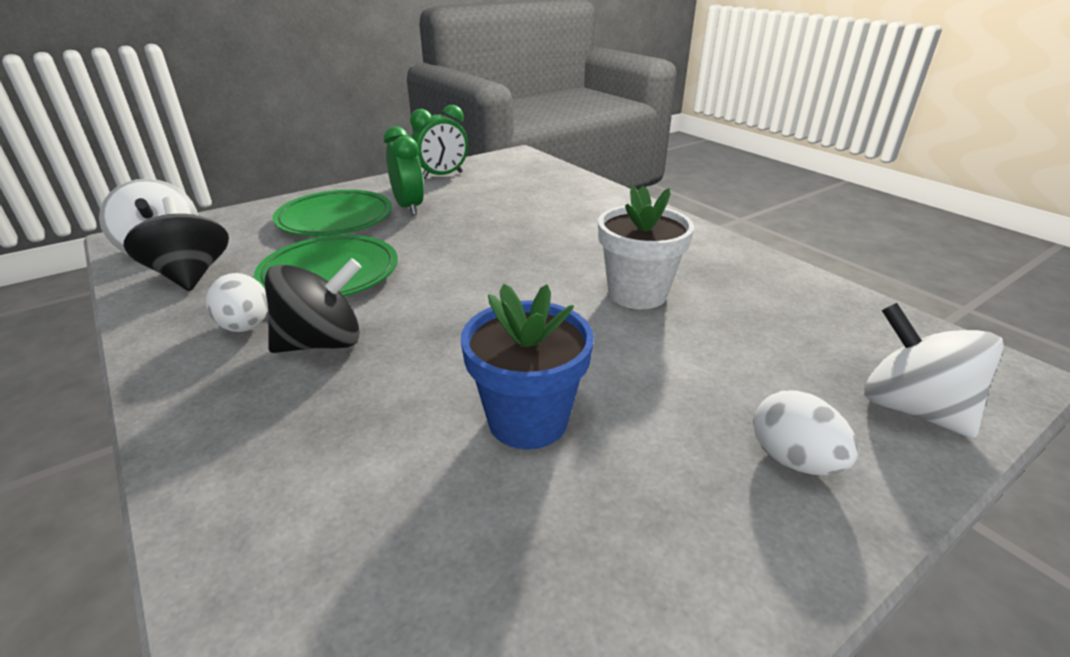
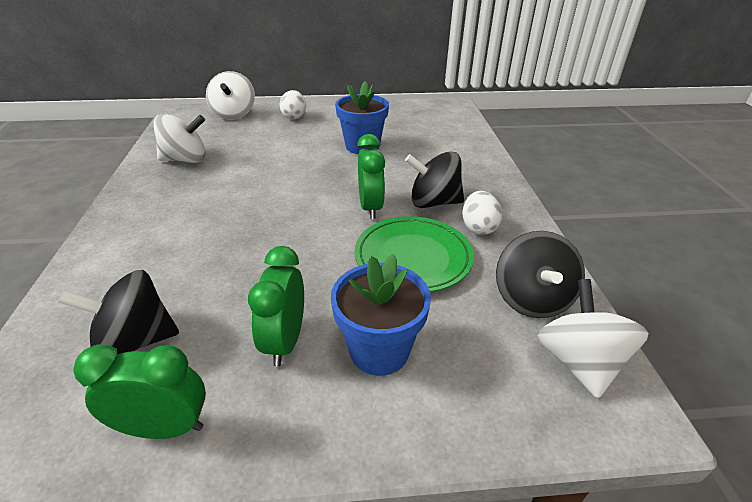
camera: 150 degrees left, 5 degrees up
(335, 219) = (379, 350): green plate -> blue flower pot
(414, 308) = (370, 207): none -> green clock
(508, 187) = (135, 341): none -> black spinning top
(637, 293) = (242, 175): white flower pot -> none
(748, 288) = (185, 160): none -> white spinning top

